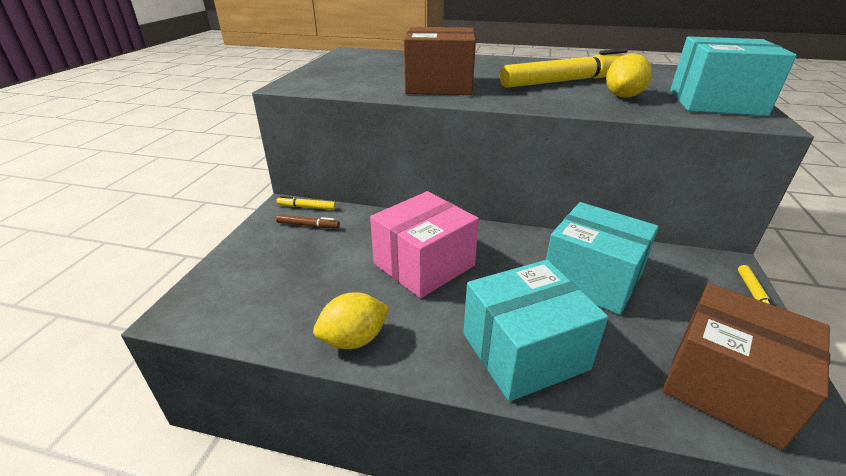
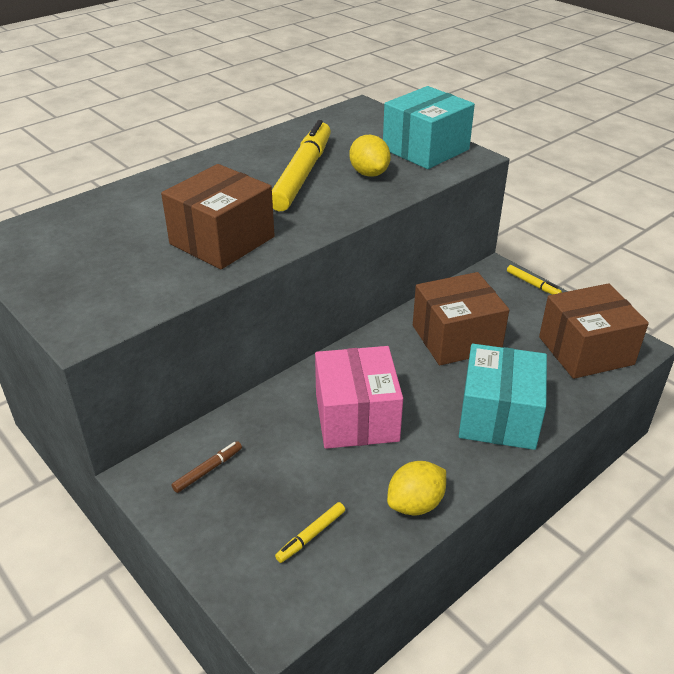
camera: 55 degrees left, 5 degrees up
(307, 207) = (167, 457): yellow marker -> yellow marker (311, 536)
(354, 339) = (415, 504): yellow lemon -> yellow lemon turned 45 degrees clockwise
(592, 278) = (456, 338): turquoise box -> brown box

